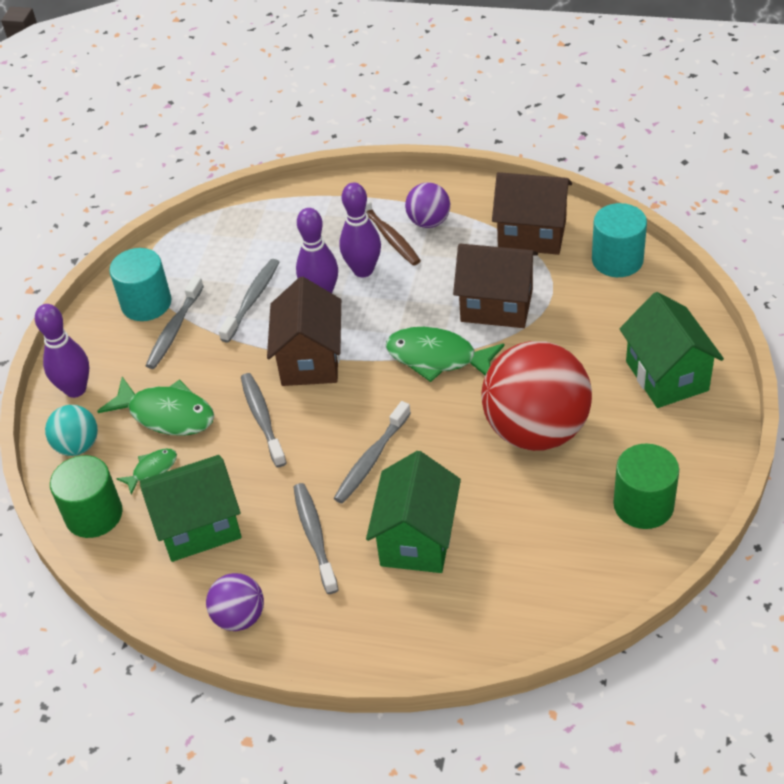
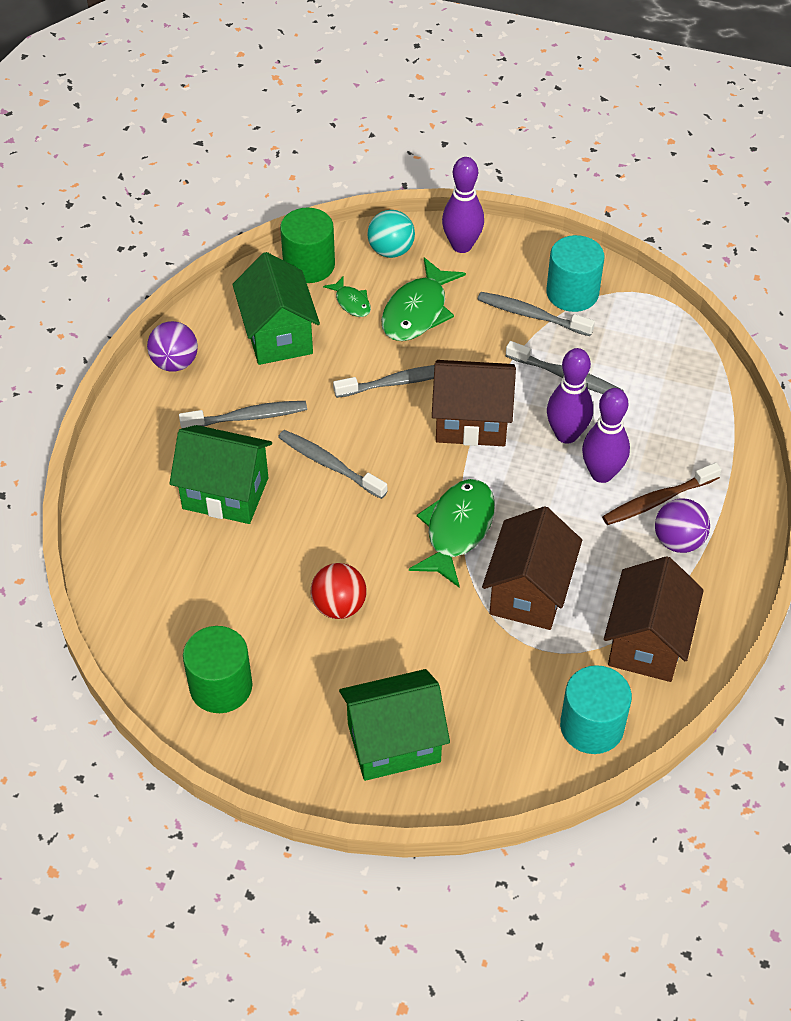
camera: 90 degrees right, 5 degrees up
(536, 430) = (339, 606): red ball -> red ball, size x0.49

